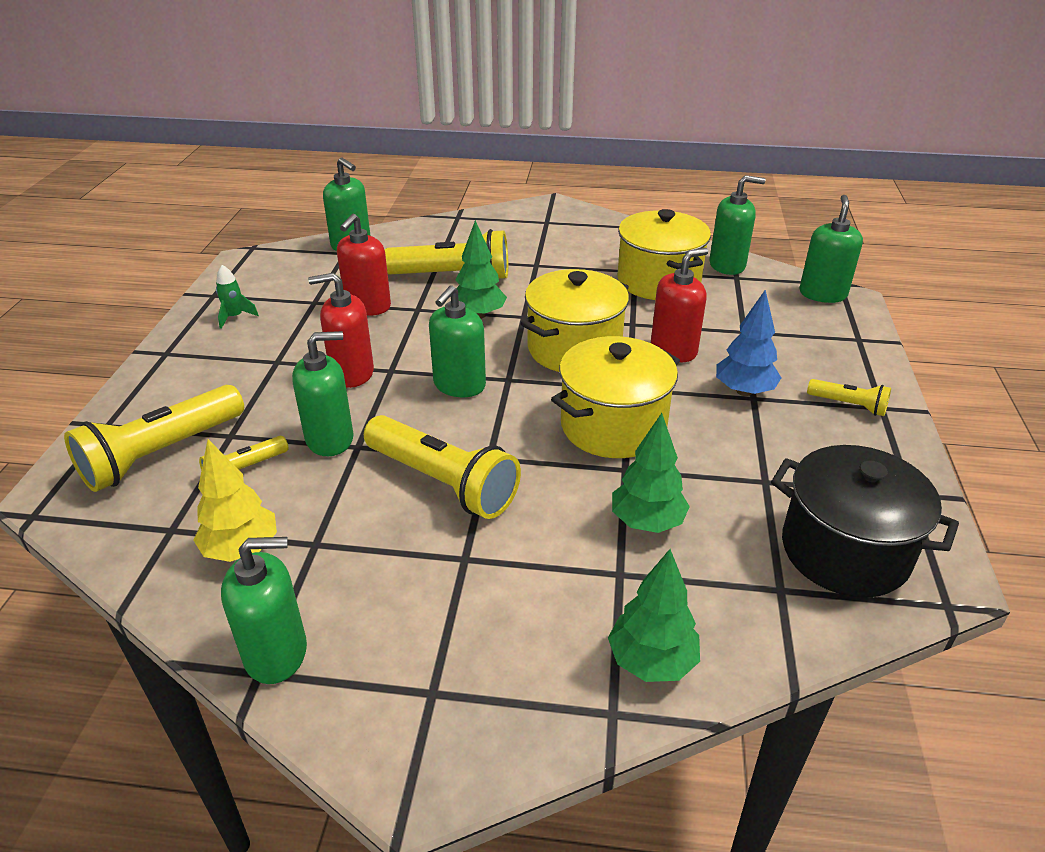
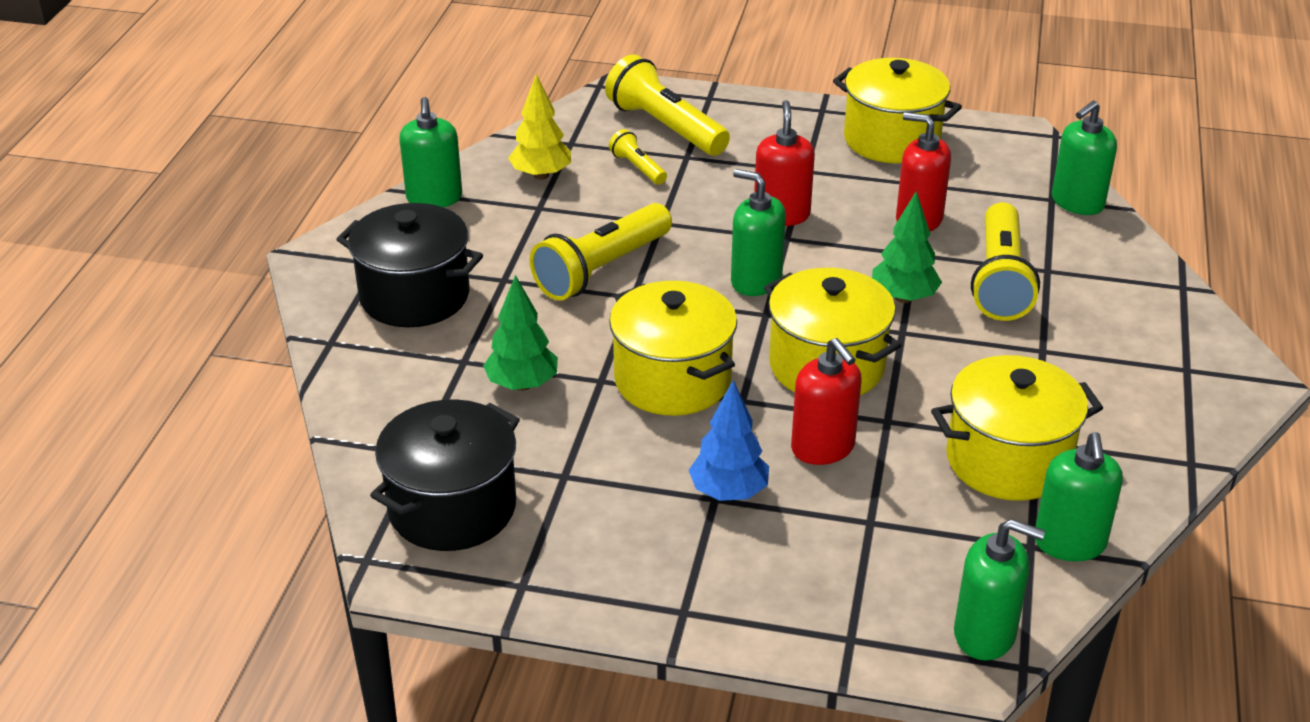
camera: 95 degrees right, 0 degrees up
(235, 317) = (891, 139): green rocket -> yellow pot
(330, 439) = (674, 207): green soap dispenser -> none
(504, 638) = (414, 296): none -> black pot
(651, 661) = (368, 366): green tree -> none
(849, 405) = (691, 581): yellow flashlight -> none

